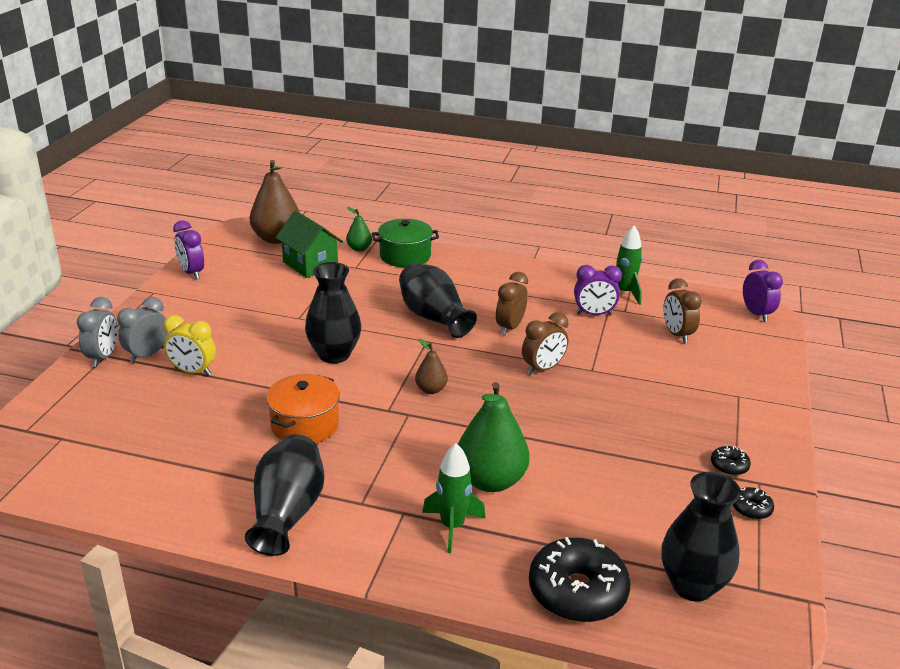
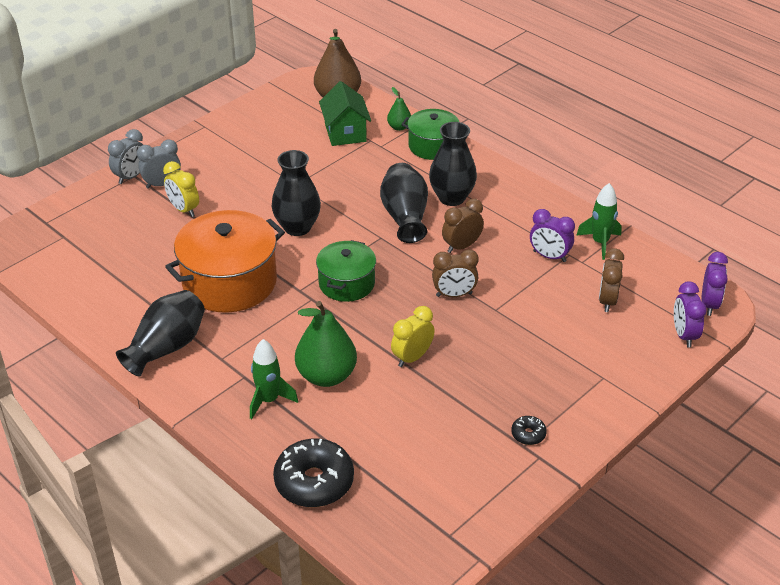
camera: 30 degrees right, 10 degrees up
(191, 273) = (245, 115): purple clock -> purple clock (684, 335)
(305, 425) = (229, 282): orange pot -> orange pot, size x1.68
(431, 389) = (346, 283): brown pear -> green pot
(558, 435) = (412, 357): none -> yellow clock
(692, 585) = (401, 512): black vase -> black vase (452, 198)
(751, 509) = (509, 475): black donut -> none

